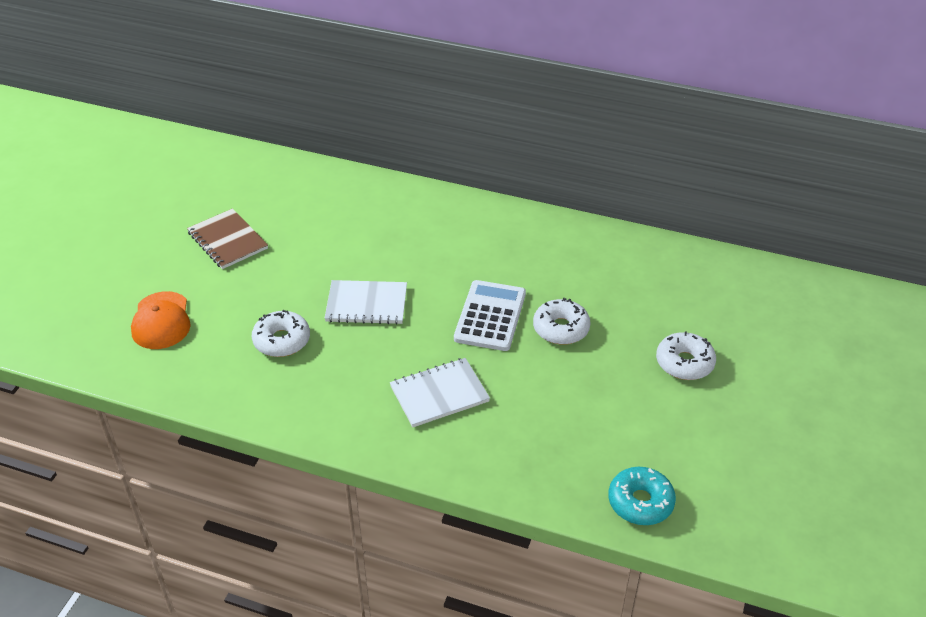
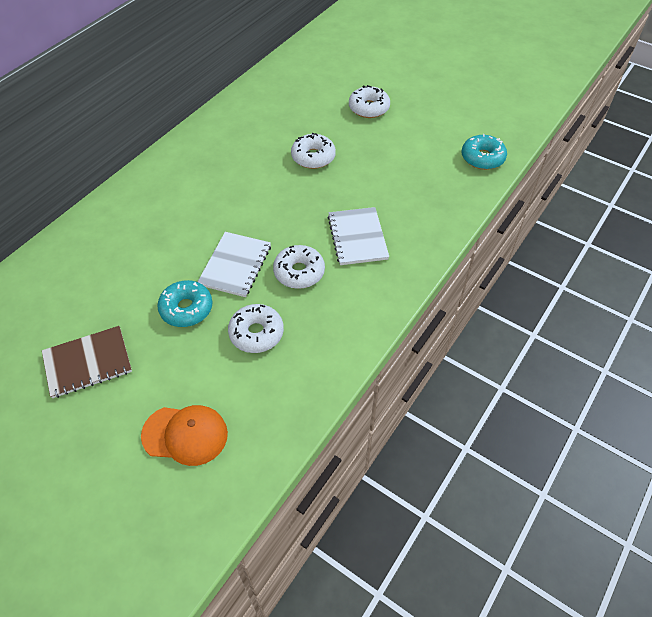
camera: 75 degrees left, 10 degrees up
(301, 284) = (186, 309): none -> turquoise donut
(371, 355) = (299, 272): none -> white donut
(490, 316) = (283, 192): white calculator -> none

